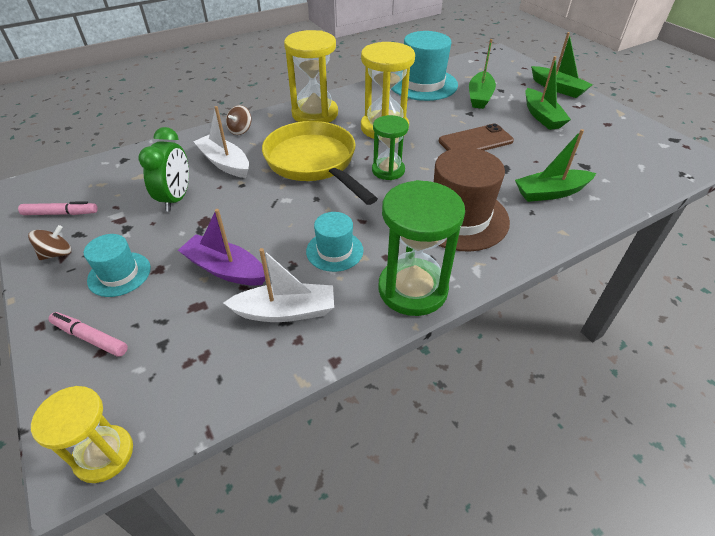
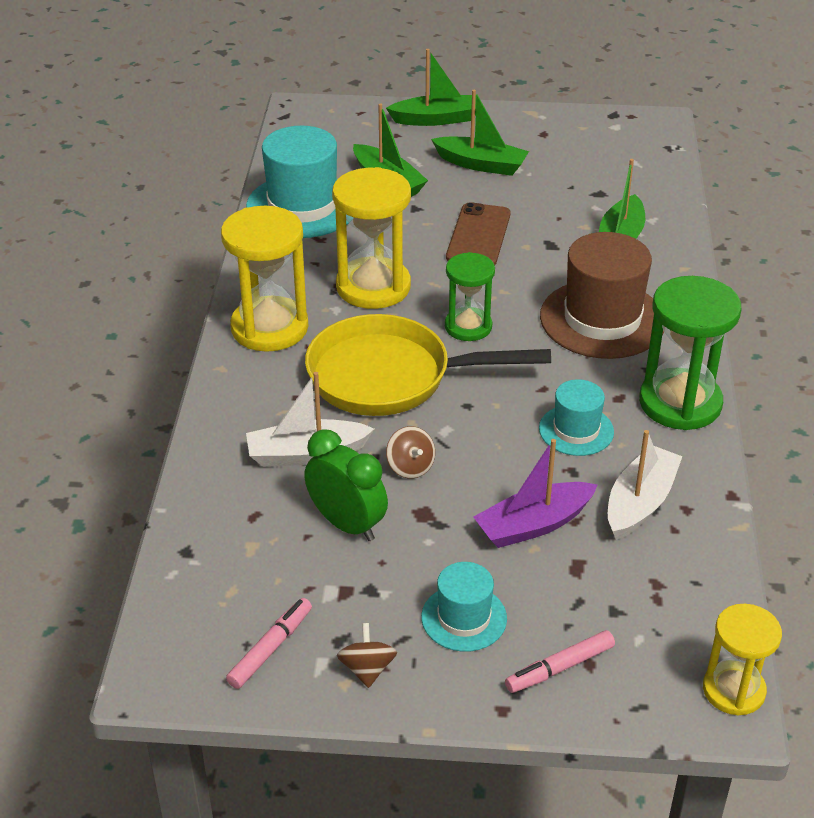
camera: 55 degrees left, 5 degrees down
(240, 130) = (234, 411): brown spinning top -> brown spinning top (410, 467)

